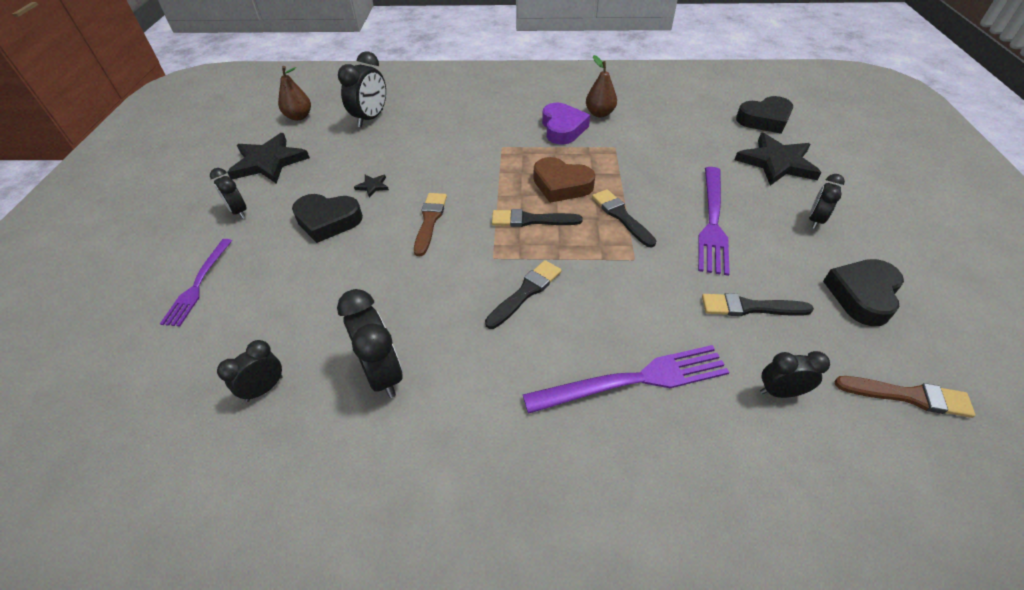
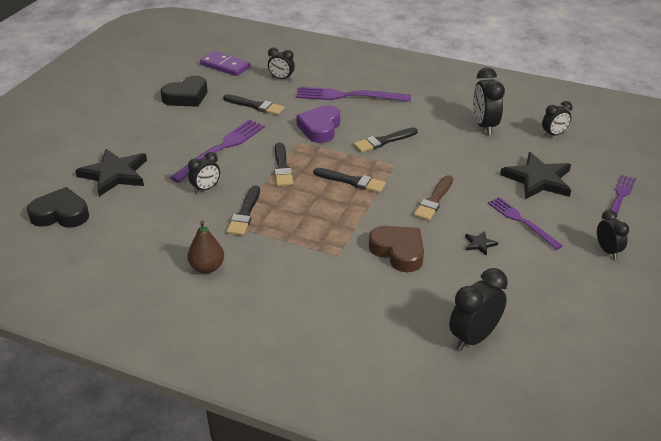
camera: 160 degrees left, 10 degrees down
(269, 162) = (593, 303): black star -> black star (538, 179)
(299, 117) = (569, 369): brown pear -> none
(328, 221) = (522, 221): black heart -> purple fork
(561, 185) = (308, 202): brown heart -> brown heart (398, 252)
(562, 128) = (261, 259): purple heart -> purple heart (320, 128)
(612, 159) = (245, 213): none -> black brush
(815, 220) = (152, 133): black clock -> black clock (206, 188)
(908, 396) = (225, 66): brown brush -> purple domino

